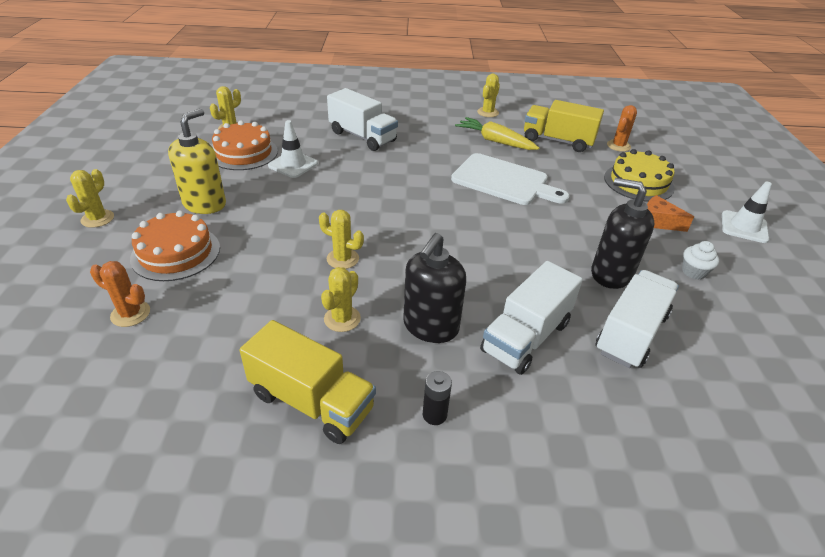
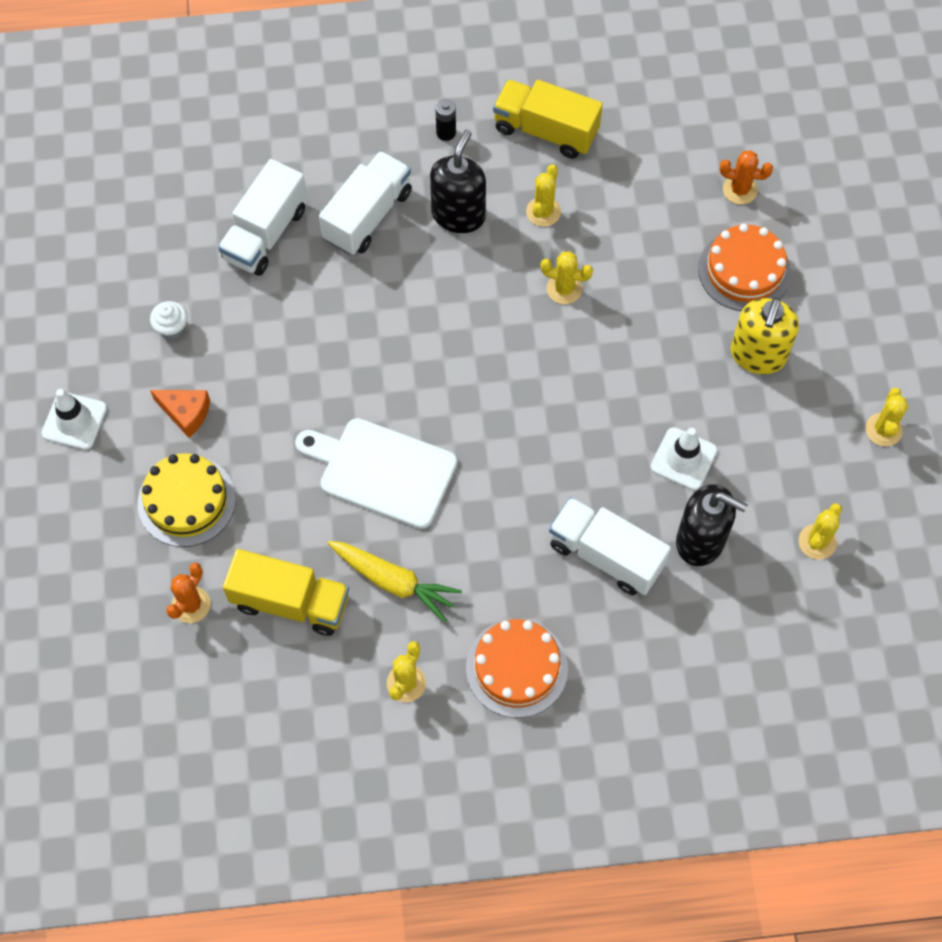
camera: 175 degrees right, 25 degrees up
(97, 219) = (863, 309): yellow cactus -> yellow cactus (883, 429)
(244, 153) = (764, 476): orange cake -> orange cake (516, 668)
(610, 274) = (268, 311): black soap dispenser -> black soap dispenser (701, 540)

